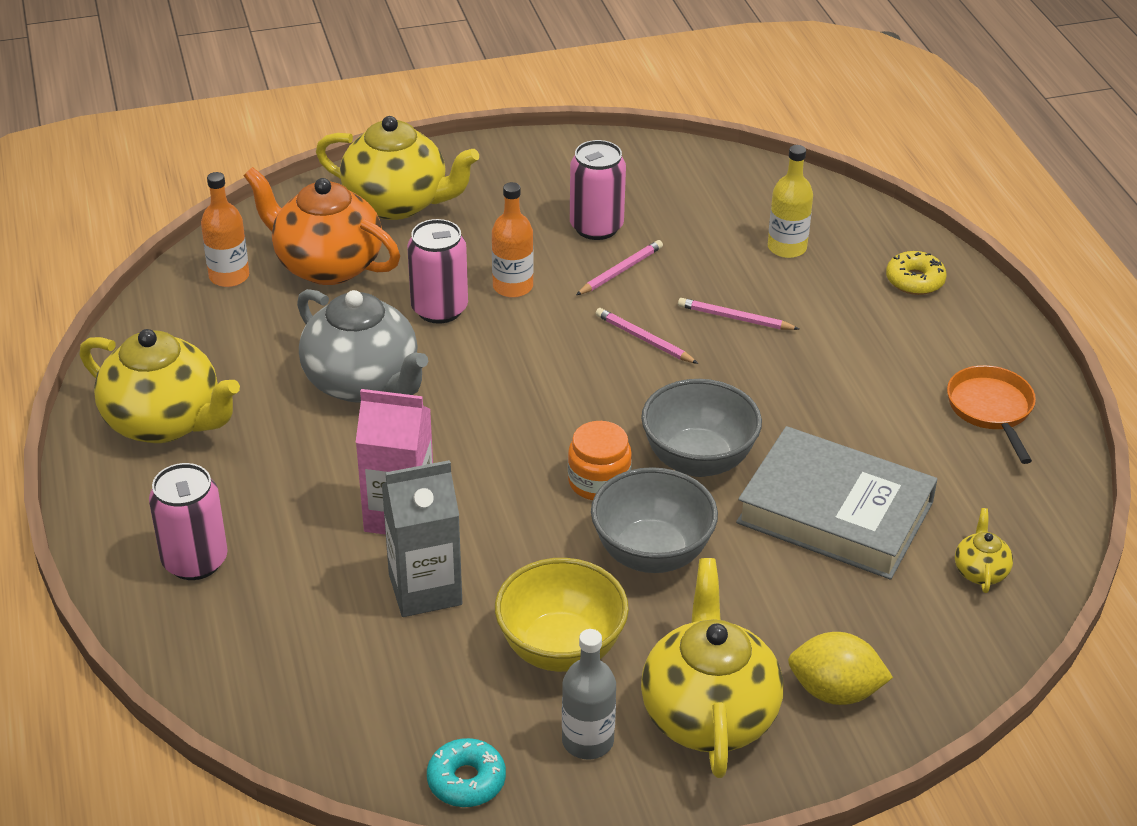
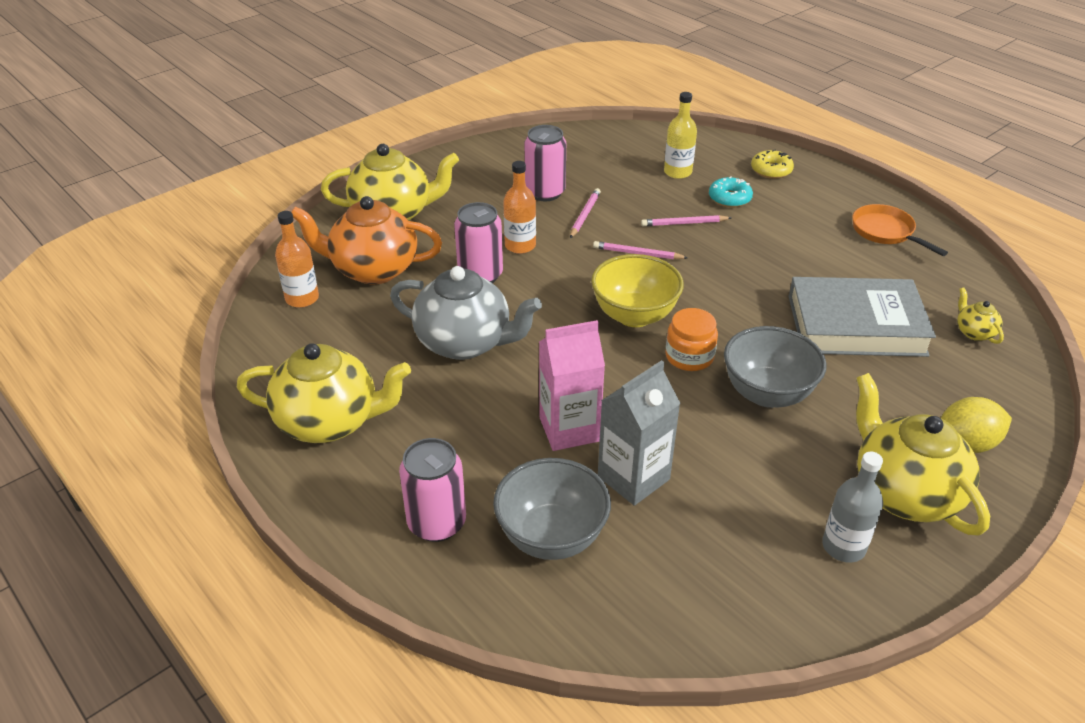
camera: 25 degrees left, 0 degrees up
(466, 780) = (787, 615): turquoise donut -> turquoise donut (729, 198)
(561, 649) = (766, 485): yellow bowl -> yellow bowl (634, 316)
(698, 460) = (741, 320): grey bowl -> grey bowl (551, 537)

